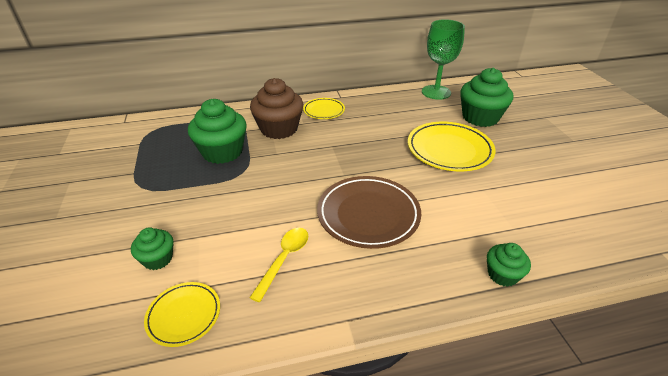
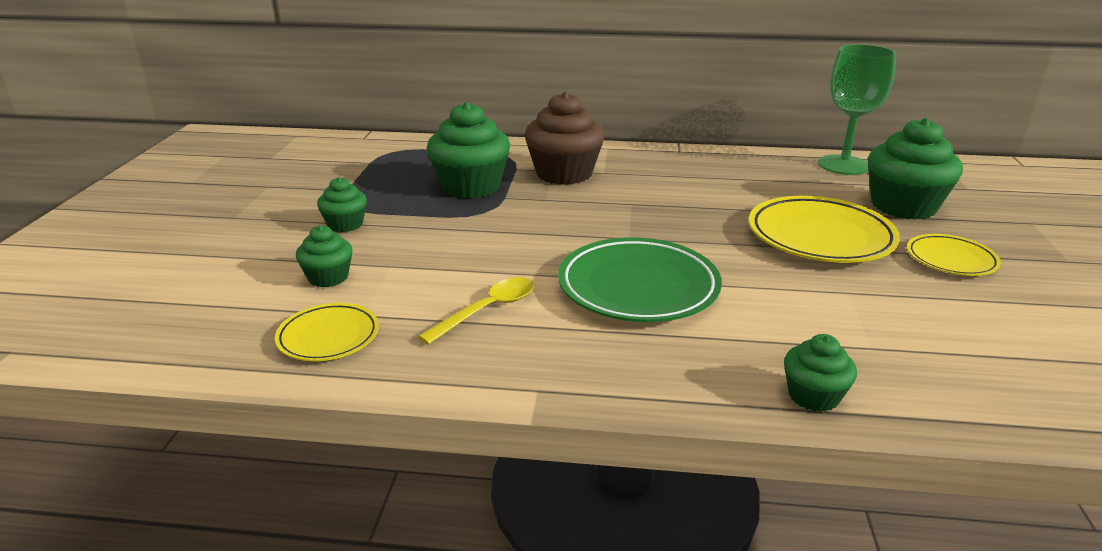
camera: 20 degrees right, 10 degrees down
(148, 206) = (345, 224): none -> green cupcake
(324, 111) = (643, 163): yellow plate -> yellow plate (951, 260)
(368, 215) = (638, 287): brown plate -> green plate

